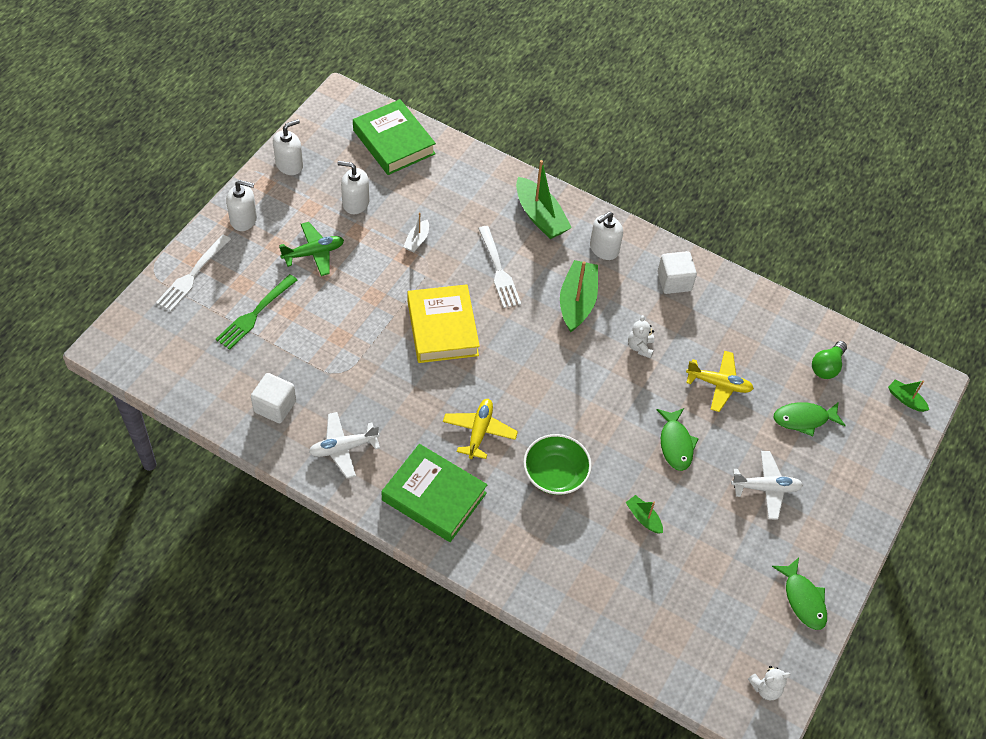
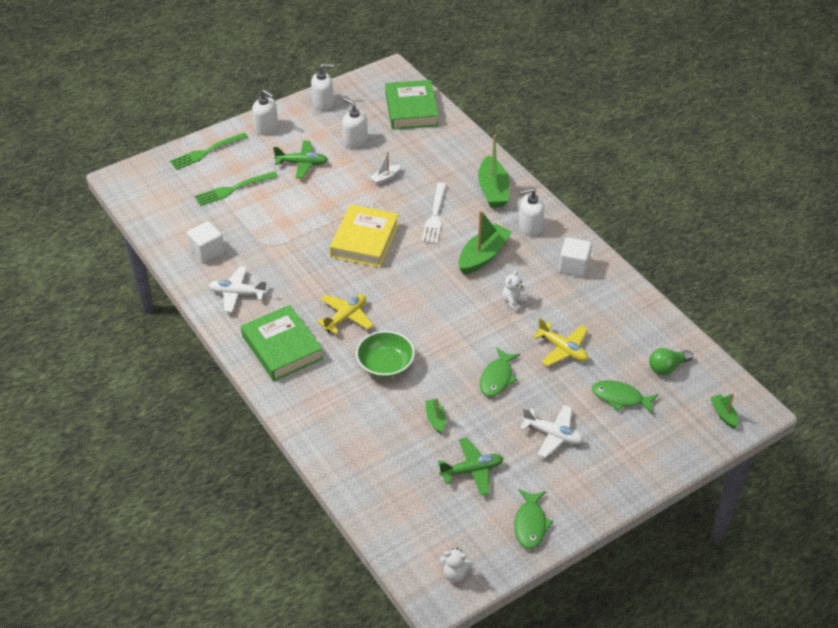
camera: 30 degrees right, 10 degrees down
(192, 275) = (206, 152): white fork -> green fork
(714, 563) = (472, 470): none -> green plane

